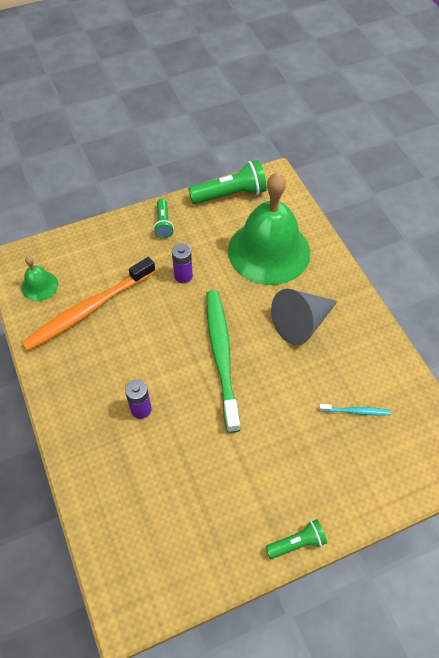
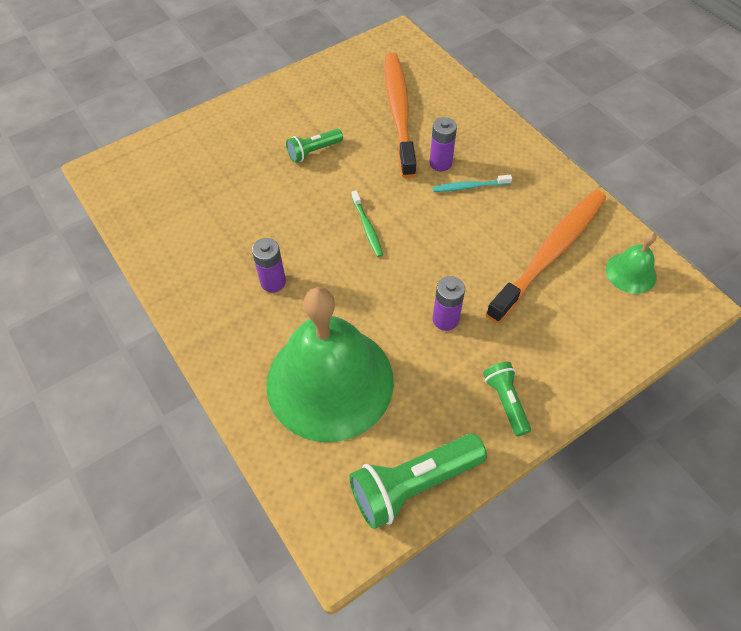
camera: 170 degrees right, 0 degrees up
(160, 481) = (399, 112): none -> orange toothbrush
(221, 356) = (367, 227): green toothbrush -> green toothbrush, size x0.43
(297, 543) = (265, 91): green flashlight -> green flashlight (314, 151)
(301, 323) = (273, 282): grey cone -> purple battery
(355, 411) = (207, 197): turquoise toothbrush -> turquoise toothbrush (469, 187)

